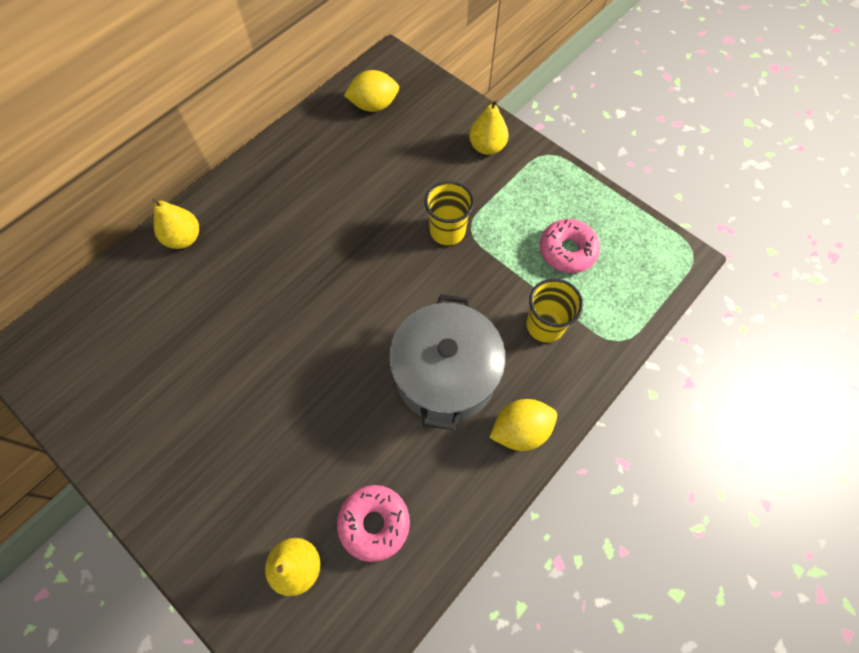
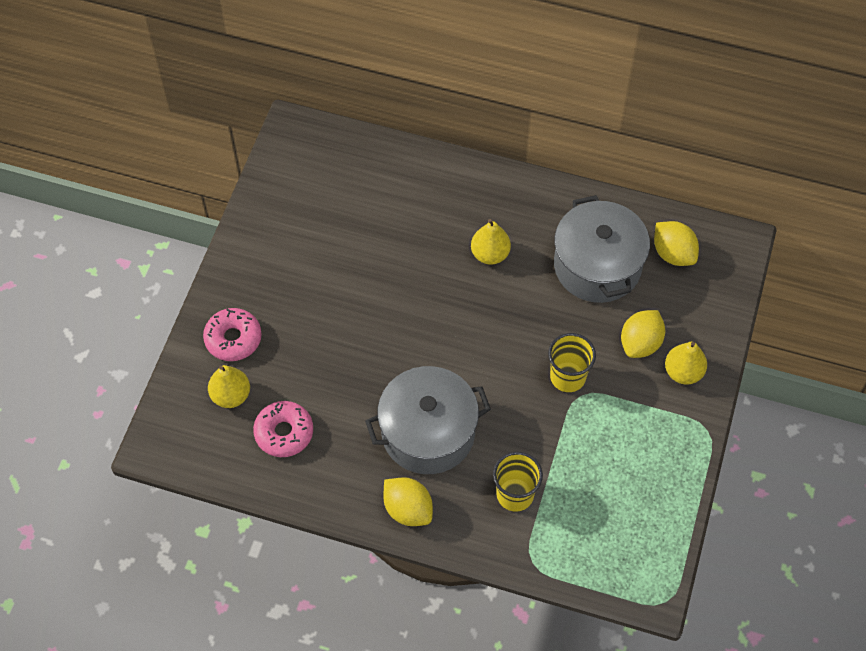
camera: 65 degrees right, 5 degrees down
(184, 238) = (447, 179): yellow pear -> yellow pear (490, 254)
(352, 161) = (597, 266): none -> grey pot
(444, 164) = (640, 343): none -> yellow lemon
(567, 251) = (603, 486): pink donut -> pink donut (233, 339)

